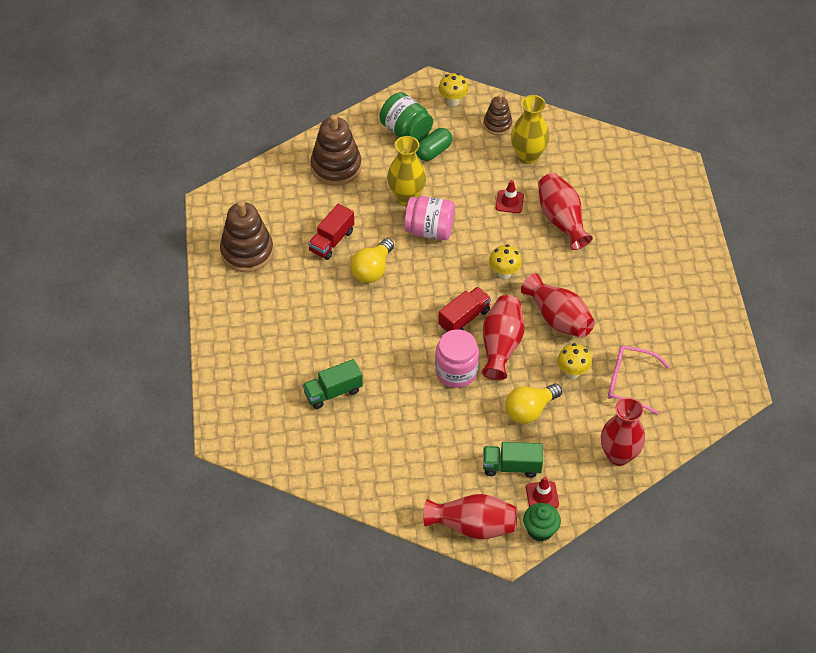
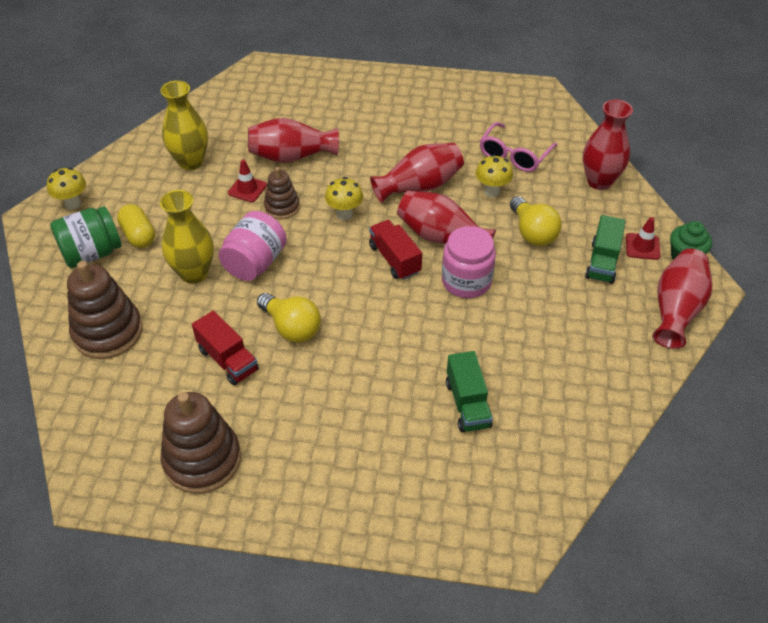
camera: 75 degrees left, 5 degrees down
(433, 151) = (139, 235): green capsule -> yellow capsule
(497, 124) = (132, 175): brown stacking toy -> brown stacking toy (282, 207)

